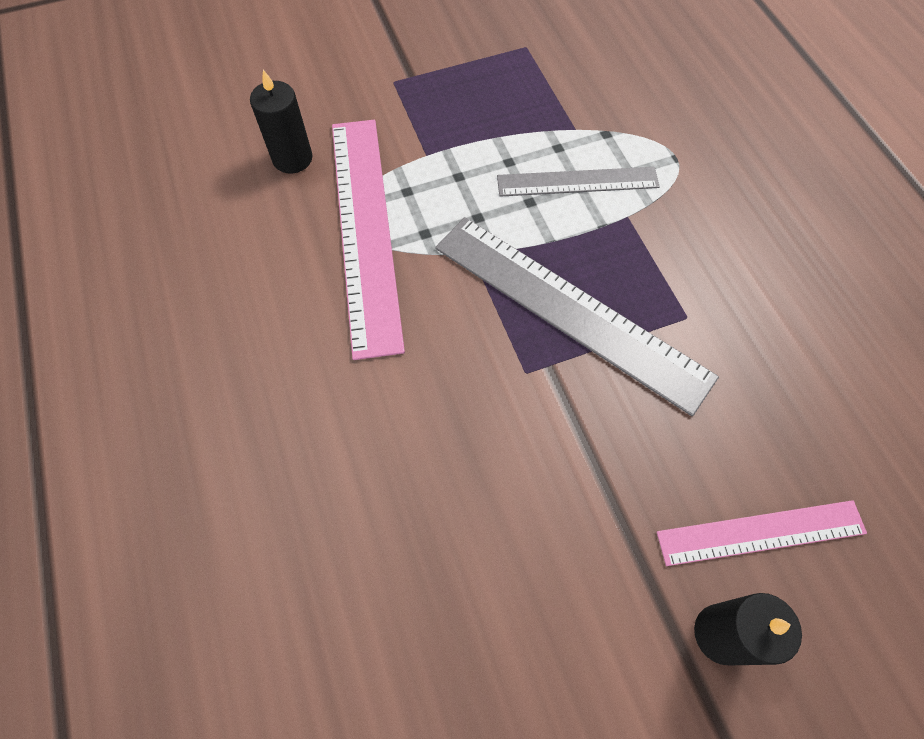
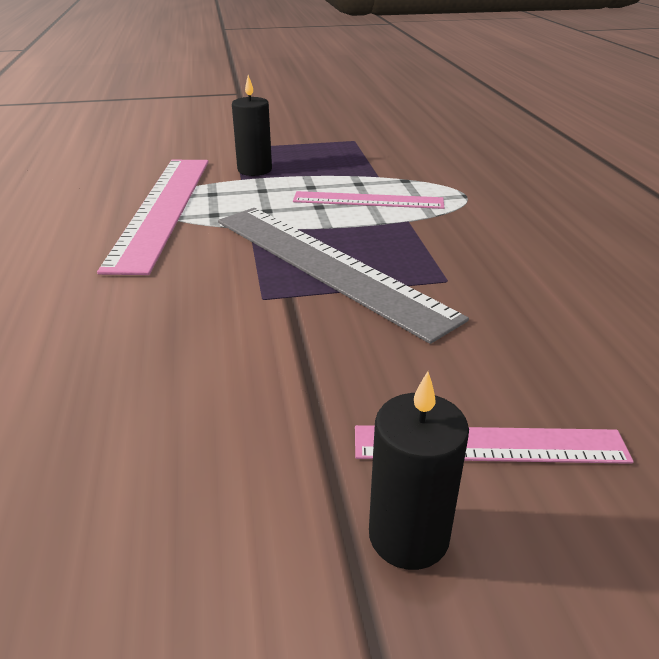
camera: 10 degrees right, 30 degrees down
(292, 158) = (128, 173): black candle -> black candle (254, 170)
(577, 182) = (368, 200): grey ruler -> pink ruler

